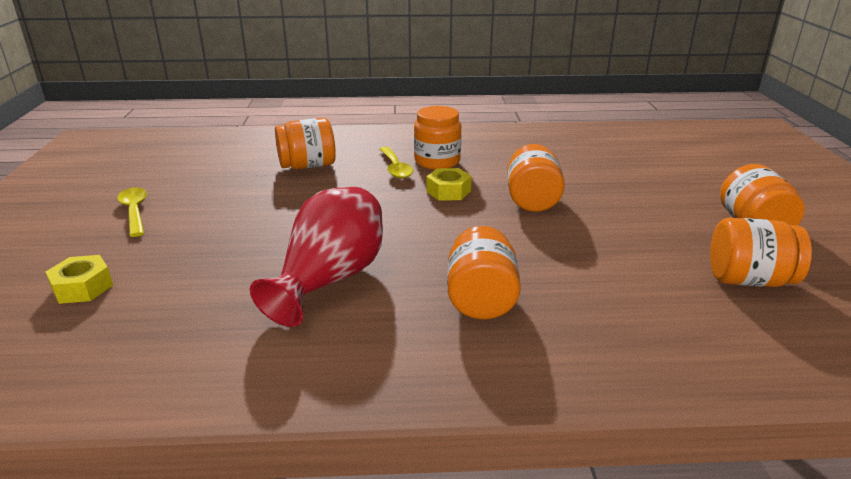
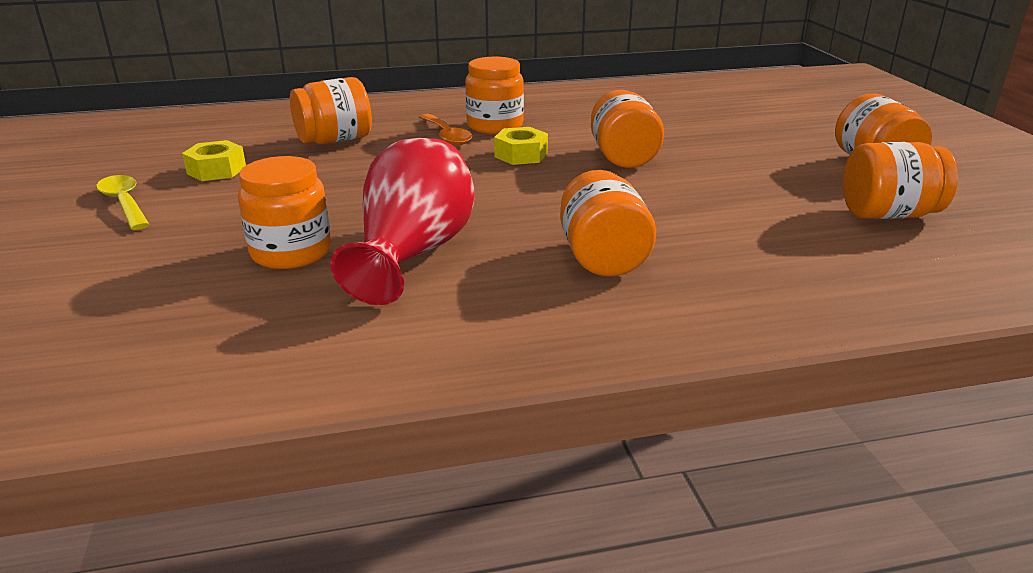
camera: 10 degrees left, 0 degrees up
(82, 287) = (89, 289): yellow nut -> yellow nut (216, 170)
(238, 269) = (291, 252): none -> orange jar
(395, 168) = (446, 136): yellow spoon -> orange spoon

